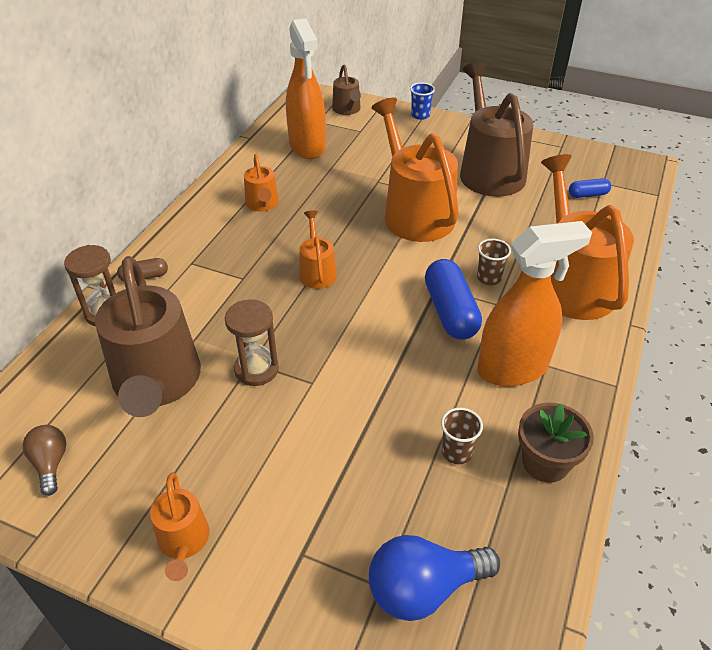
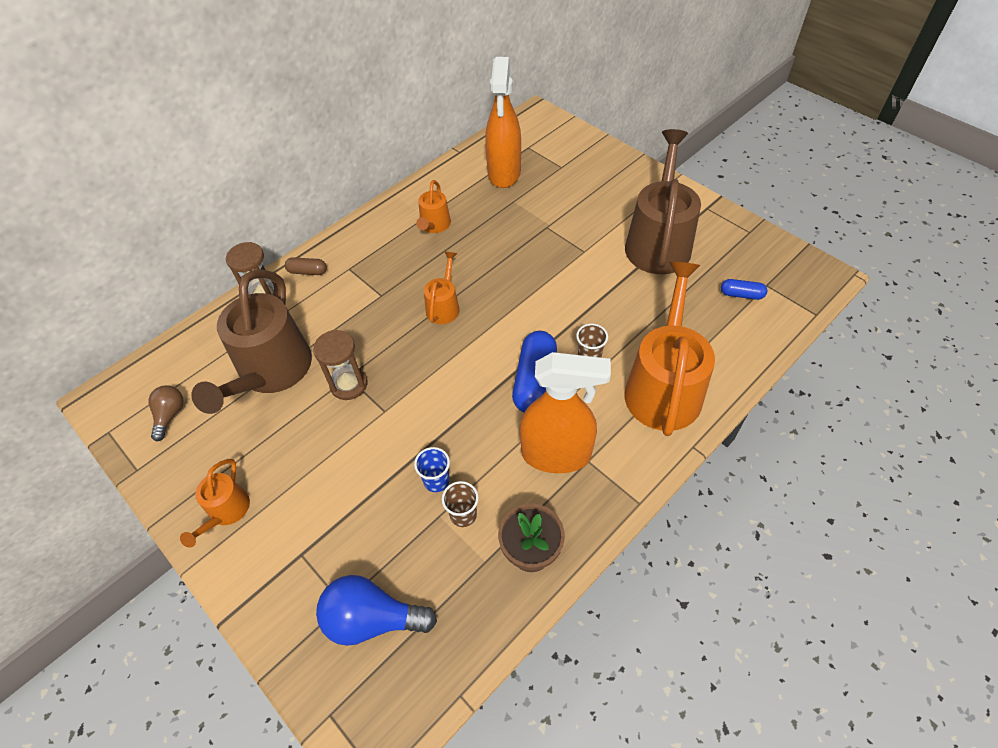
camera: 25 degrees right, 10 degrees up
(347, 110) = (562, 140): brown watering can -> none
(414, 212) = (561, 269): orange watering can -> none
(420, 115) = (628, 162): blue cup -> blue cup (436, 481)

